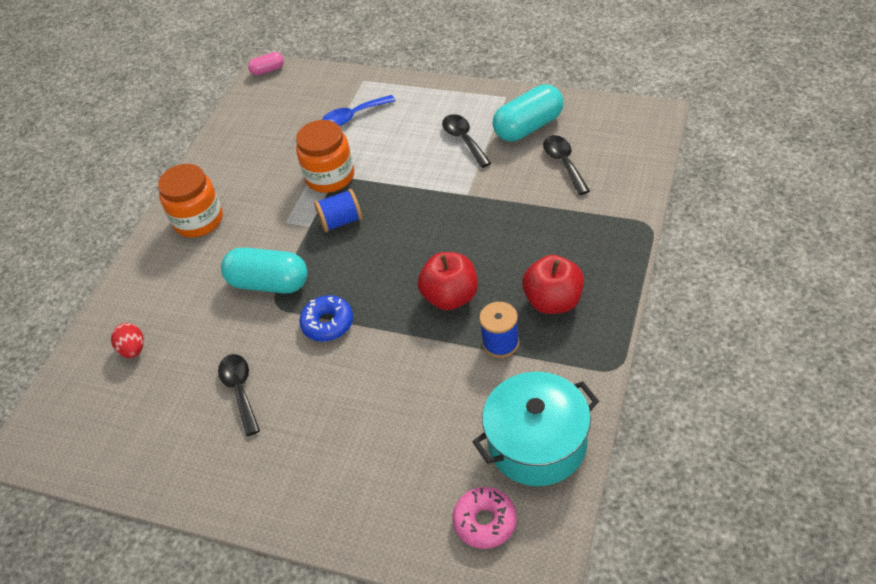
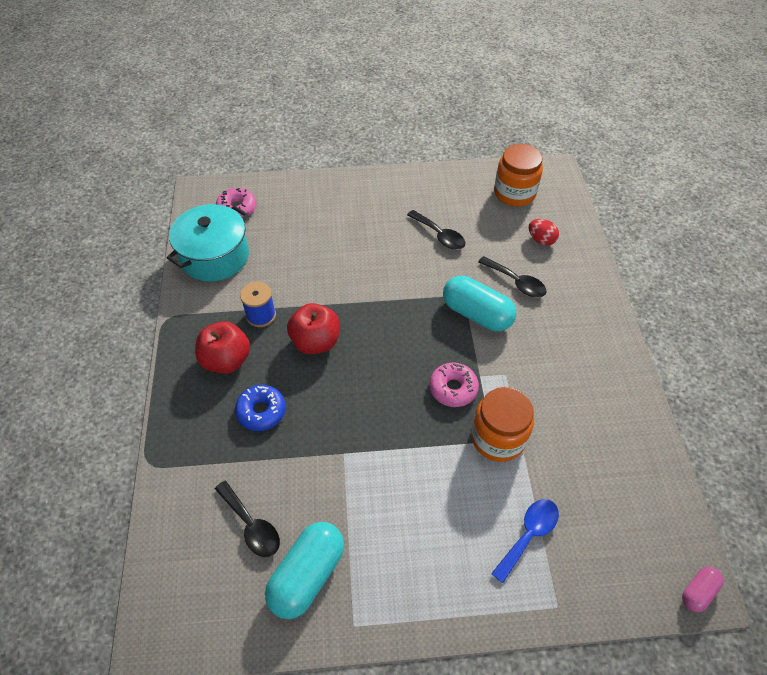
camera: 150 degrees right, 5 degrees up
(198, 220) = (589, 354): orange jar -> orange jar (514, 193)
(269, 283) = (477, 314): turquoise capsule -> turquoise capsule turned 45 degrees clockwise
(328, 323) = (406, 295): blue donut -> blue donut (261, 411)
(341, 221) = (453, 388): blue spool -> pink donut
(464, 140) = (377, 531): black spoon -> black spoon (516, 282)

